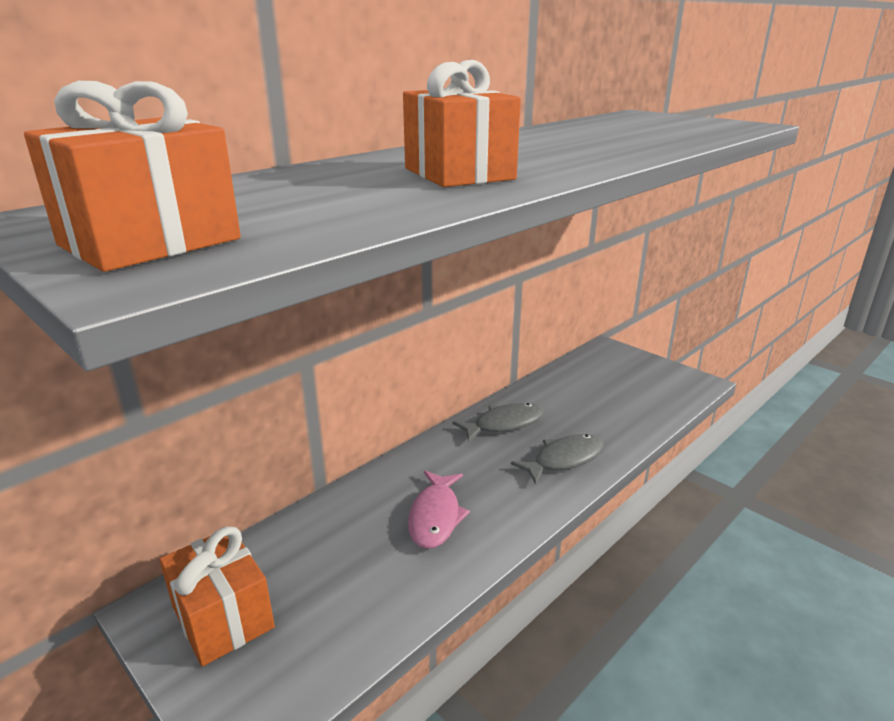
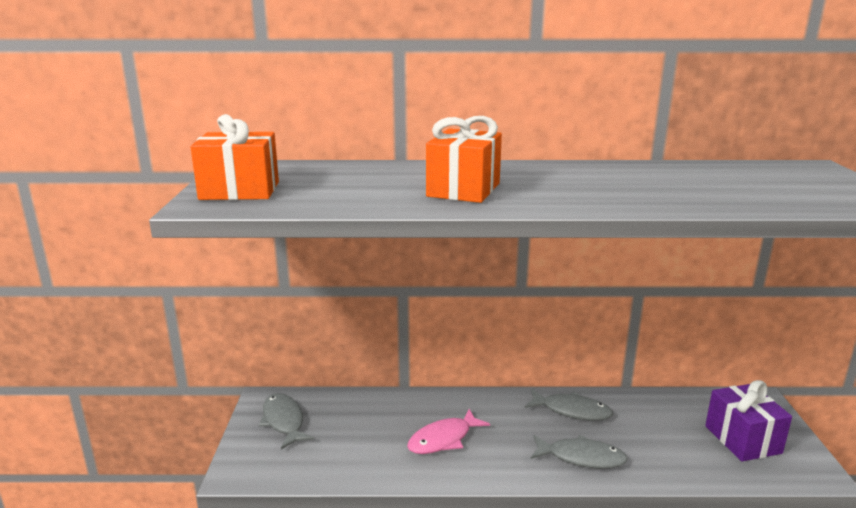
camera: 45 degrees right, 5 degrees down
(223, 617) = (284, 421): orange gift -> grey fish
(635, 382) = (742, 439): none -> purple gift

